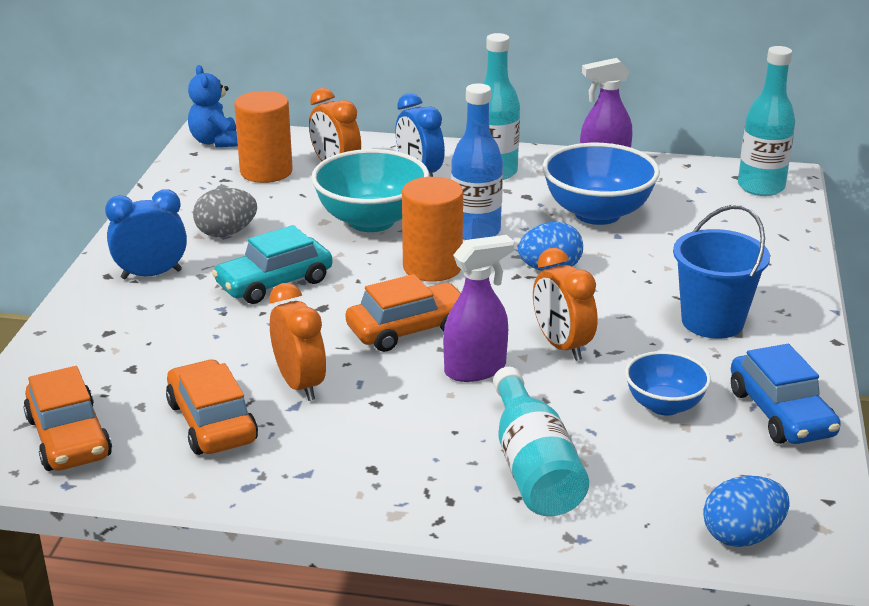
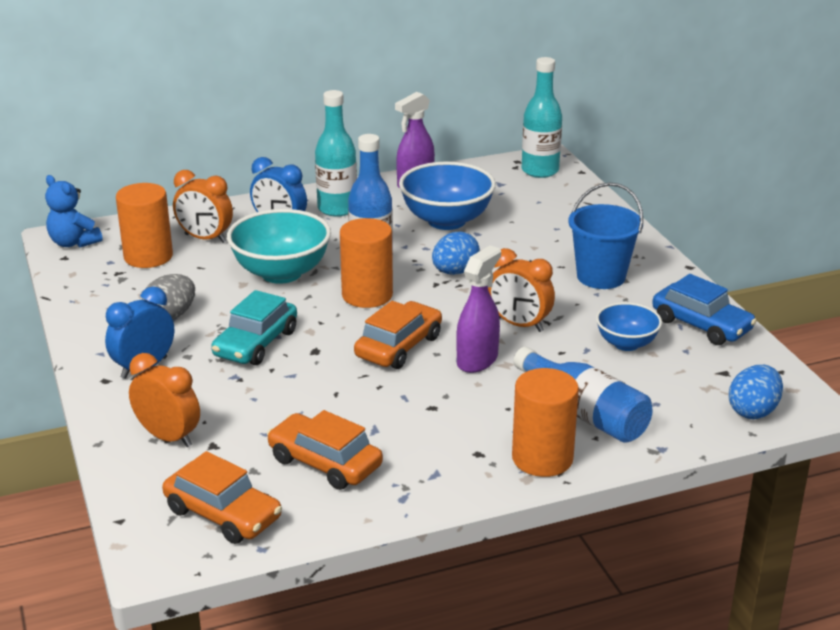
camera: 30 degrees left, 0 degrees up
(300, 384) = (361, 413): orange clock -> orange clock (168, 437)
(433, 499) = (542, 458): none -> orange cylinder
(533, 467) = (585, 414): turquoise bottle -> blue bottle

